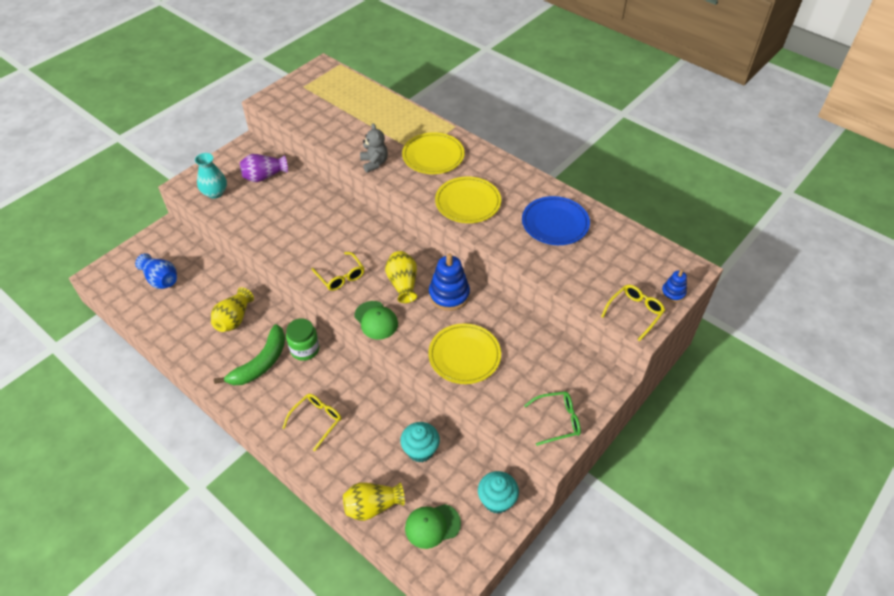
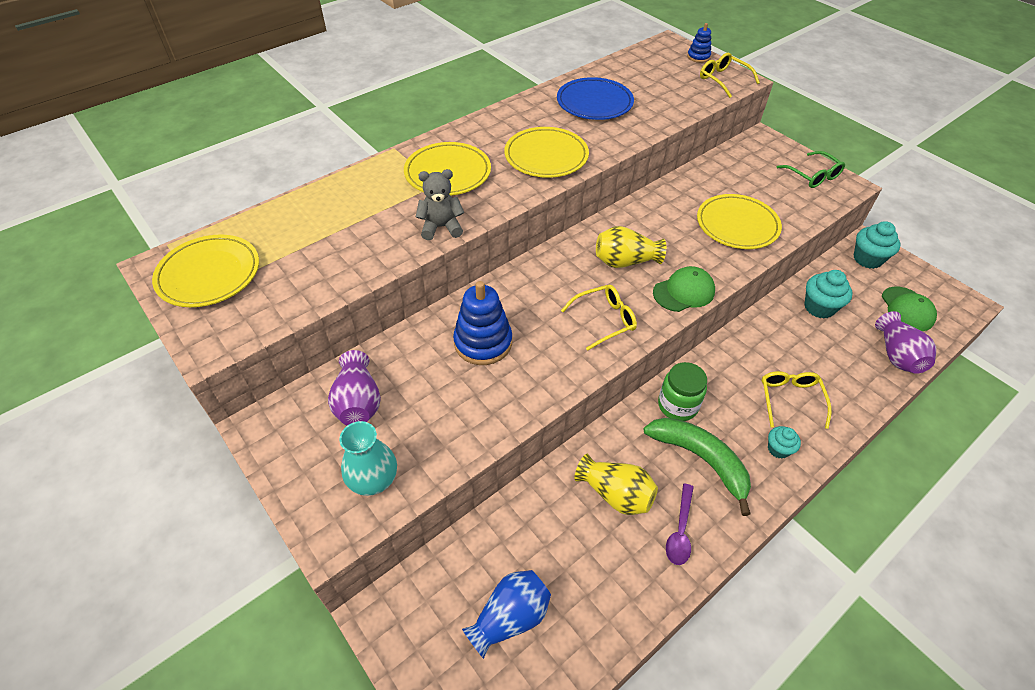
camera: 80 degrees left, 0 degrees up
(209, 353) = (680, 531): none -> purple spoon
(271, 409) = (778, 449): none -> turquoise cupcake
(316, 420) = (790, 399): yellow glasses -> yellow glasses turned 45 degrees clockwise
(318, 85) = (209, 274): none -> yellow plate
(372, 506) = (897, 355): yellow vase -> purple vase
(449, 295) = (646, 225): blue stacking toy -> blue stacking toy (483, 342)
(557, 420) = (813, 176): green glasses -> green glasses turned 150 degrees clockwise

